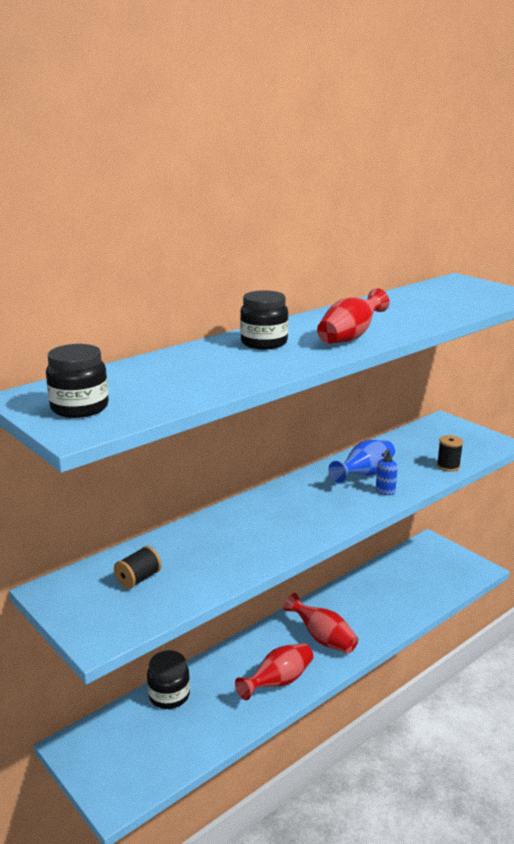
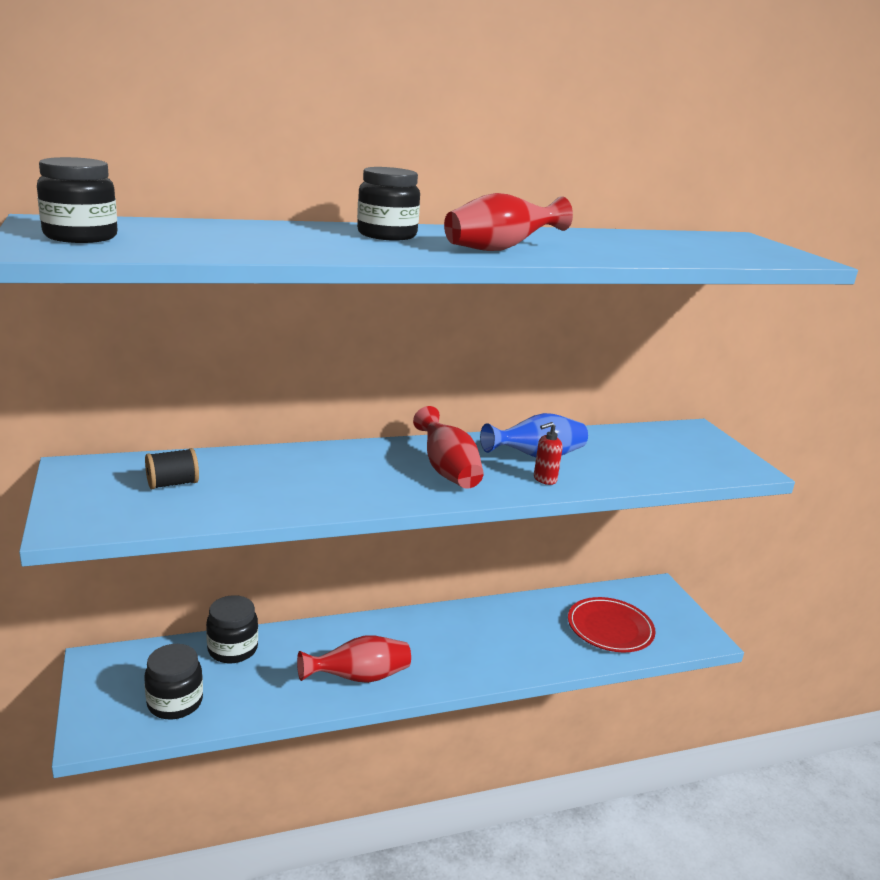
camera: 20 degrees right, 0 degrees up
(159, 753) = (175, 702): none -> black jar
(323, 638) = (446, 649): red vase -> red vase (447, 470)
(385, 491) = (544, 479): blue soap dispenser -> red soap dispenser
(418, 583) = (610, 628): none -> red plate
(448, 466) = (654, 475): black spool -> none

